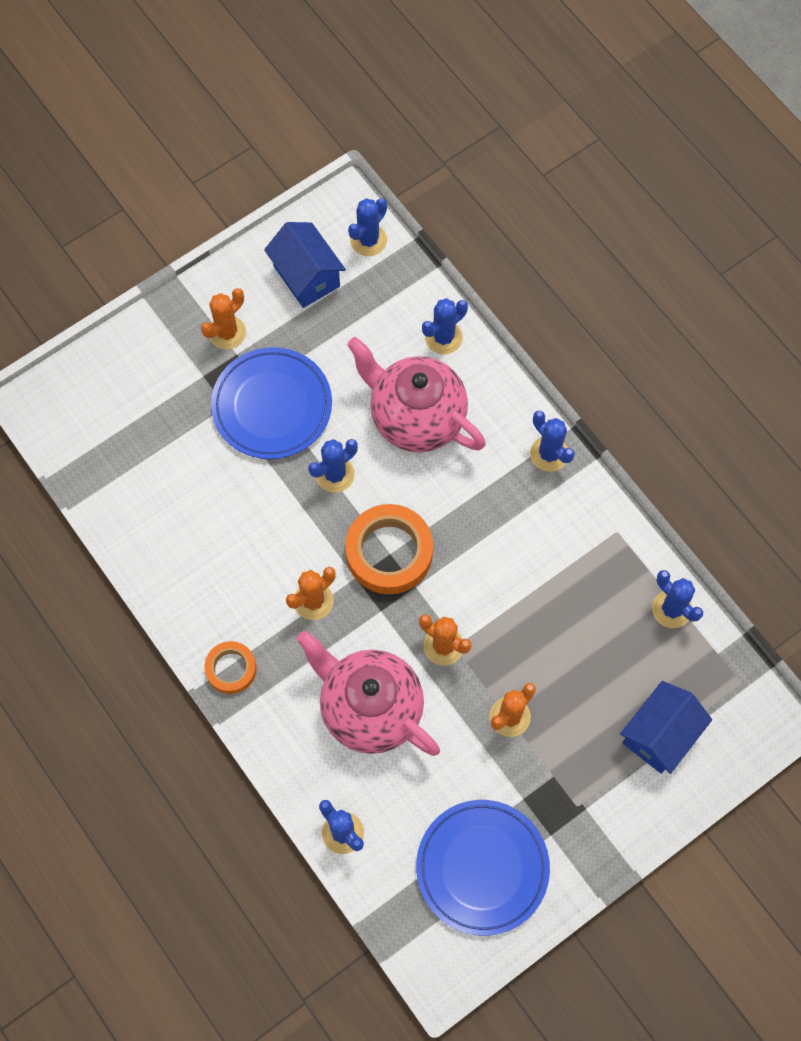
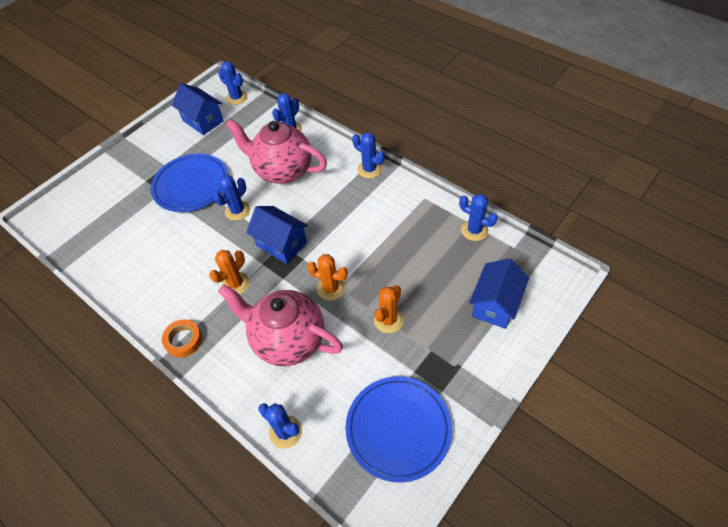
camera: 10 degrees left, 15 degrees down
(227, 332) = (158, 156): orange cactus -> none
(368, 240) = (236, 98): blue cactus -> blue cactus turned 75 degrees counterclockwise
(389, 552) = (281, 244): orange tape -> blue house

